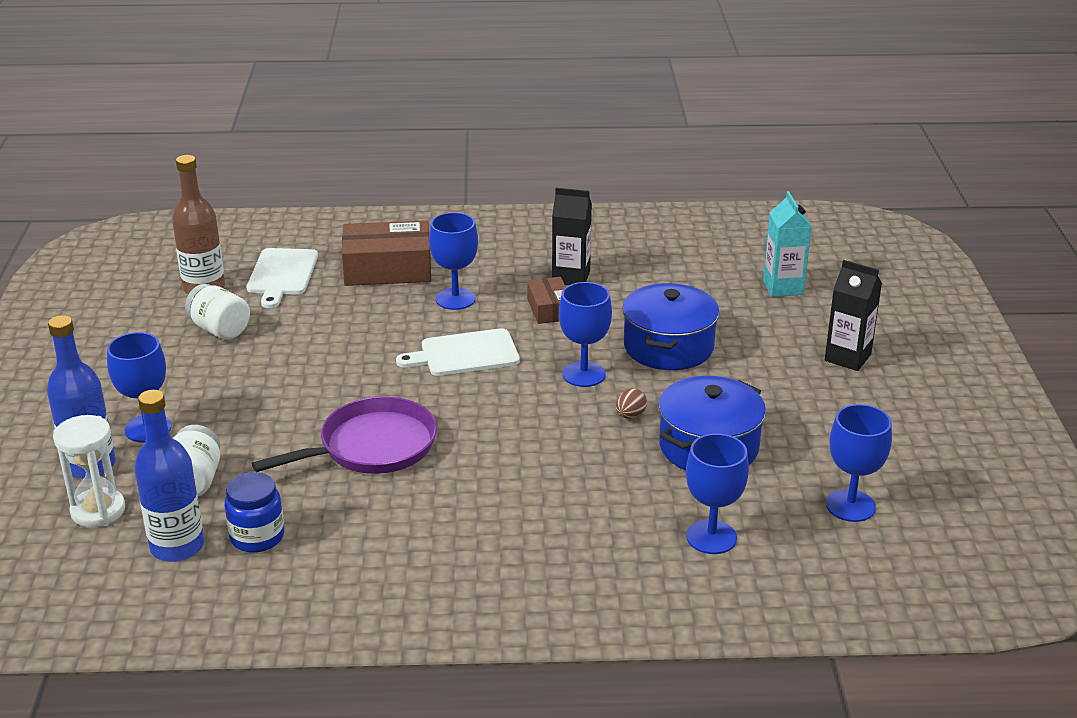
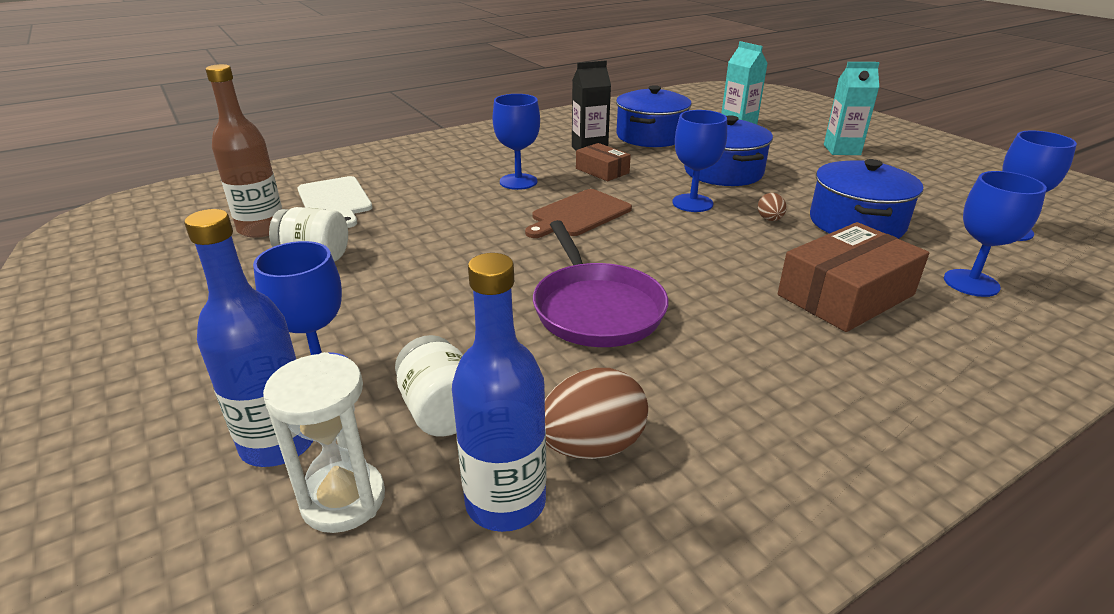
camera: 30 degrees left, 0 degrees up
(257, 537) = (592, 446): blue jar -> brown egg
(372, 446) = (596, 308): purple pan -> purple pan turned 135 degrees clockwise
(387, 269) = (432, 176): brown box -> brown box (845, 295)
(465, 354) = (578, 214): white cutting board -> brown cutting board
(660, 276) = (650, 136): none -> blue pot
(847, 357) = (841, 150): black carton -> turquoise carton

